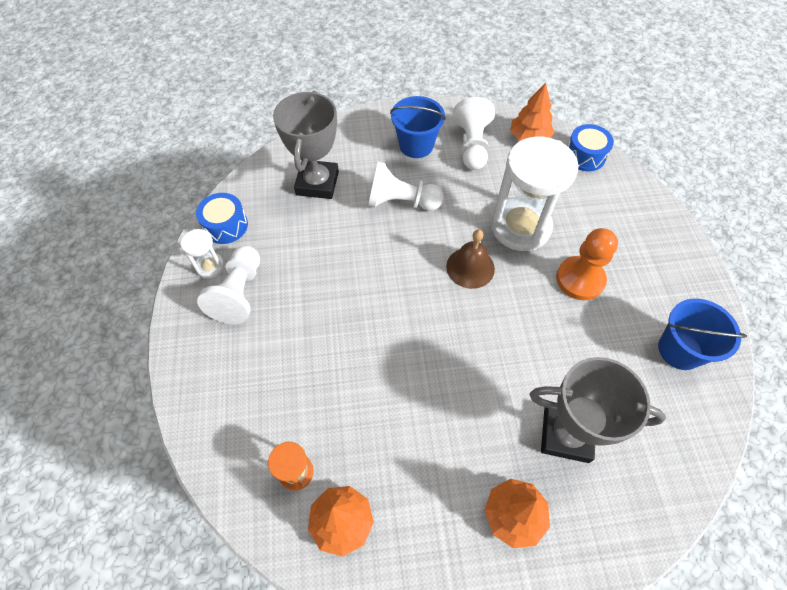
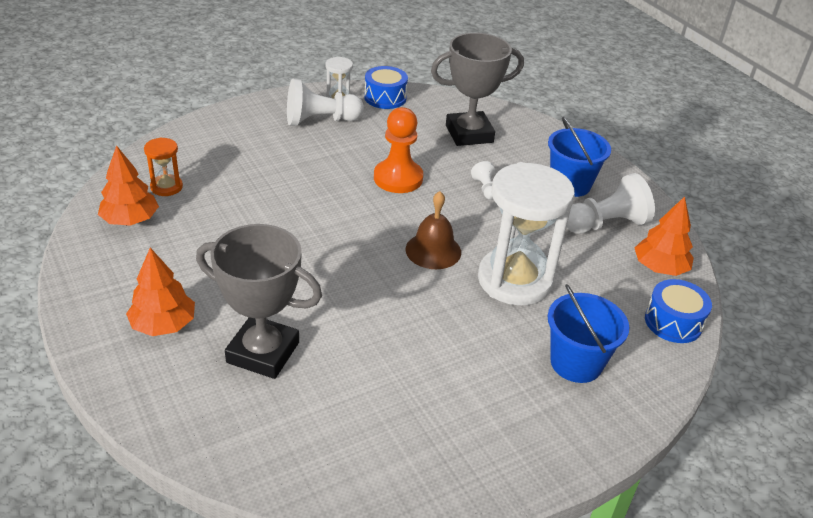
camera: 65 degrees right, 20 degrees down
(401, 202) = (485, 188): white pawn -> white pawn, size x0.49
(566, 435) = (263, 352): grey trophy -> grey trophy turned 60 degrees counterclockwise
(580, 279) = (472, 340): orange pawn -> orange pawn (398, 178)
(680, 350) = (420, 447): blue bucket -> blue bucket (576, 363)

